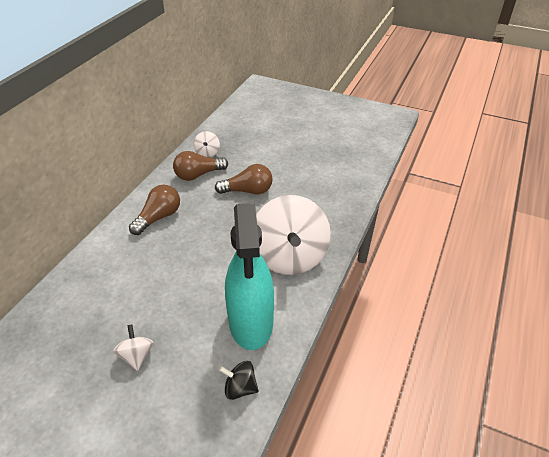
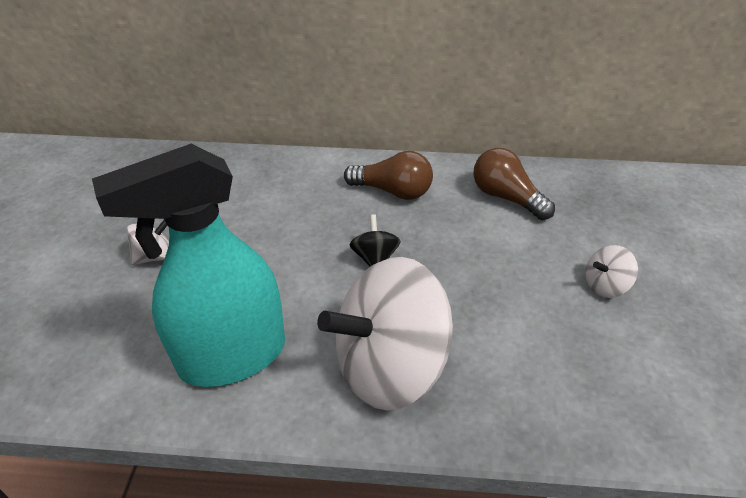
camera: 70 degrees right, 0 degrees up
(207, 153) = (564, 190): white spinning top -> white spinning top (605, 286)
(240, 388) = (114, 380): black spinning top -> black spinning top (375, 258)
(248, 191) = (512, 264): brown light bulb -> none

